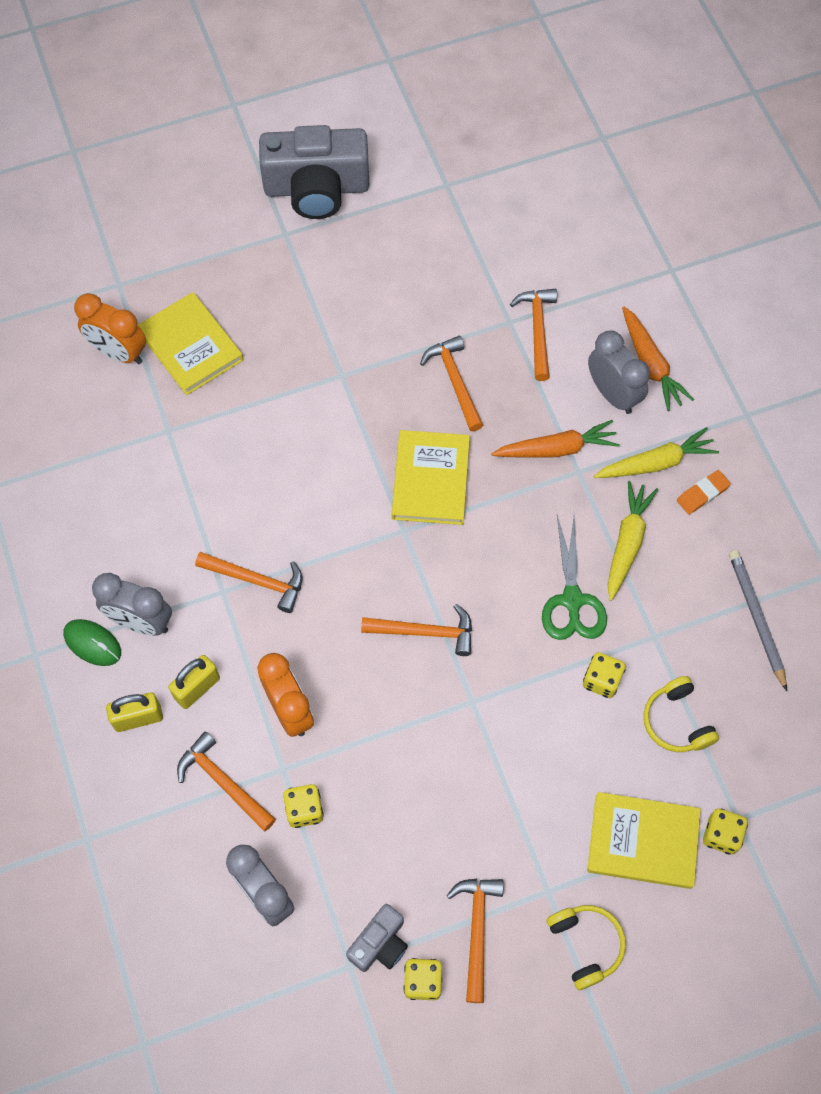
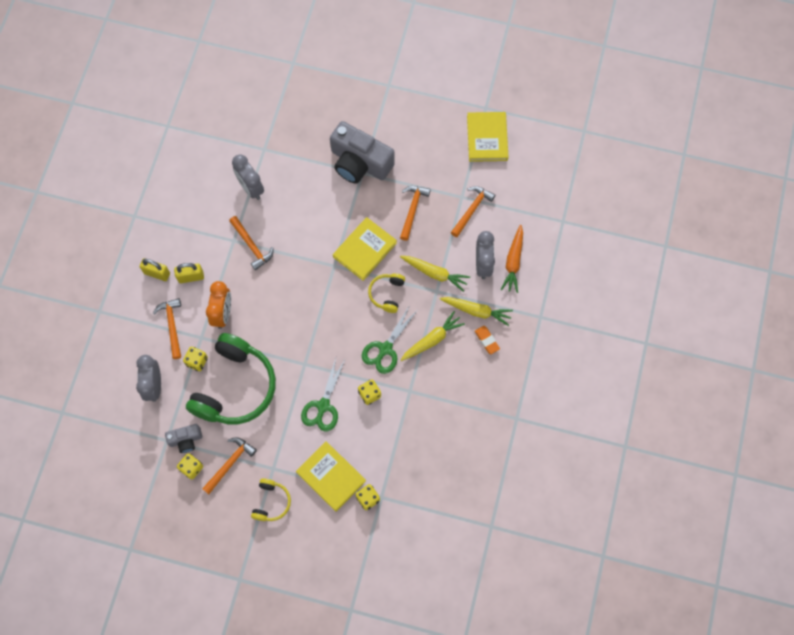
camera: 35 degrees right, 5 degrees up
(92, 643) = (161, 227): green mouse -> none
(119, 352) = (269, 97): orange clock -> none
(141, 622) = (188, 231): grey clock -> grey clock (251, 188)
(190, 346) = (303, 114): yellow book -> yellow book (487, 138)
(316, 188) = (421, 71): grey camera -> grey camera (359, 163)
(394, 808) = (235, 387): none -> green headphones
(425, 632) = (308, 319): orange hammer -> none
(548, 744) = (323, 406): none -> green scissors
(556, 449) = (435, 273): orange carrot -> yellow carrot
(677, 721) = (388, 436): yellow headphones -> yellow headphones (387, 294)
(702, 494) = (487, 340): orange eraser -> orange eraser turned 60 degrees clockwise
(757, 618) = (464, 415): grey pencil -> none

